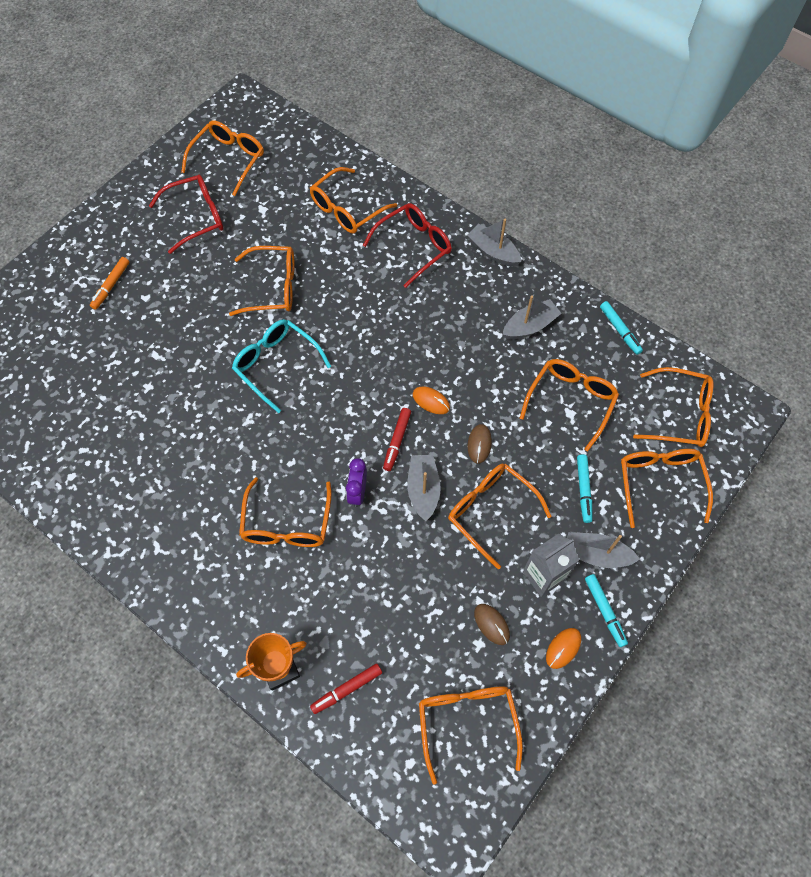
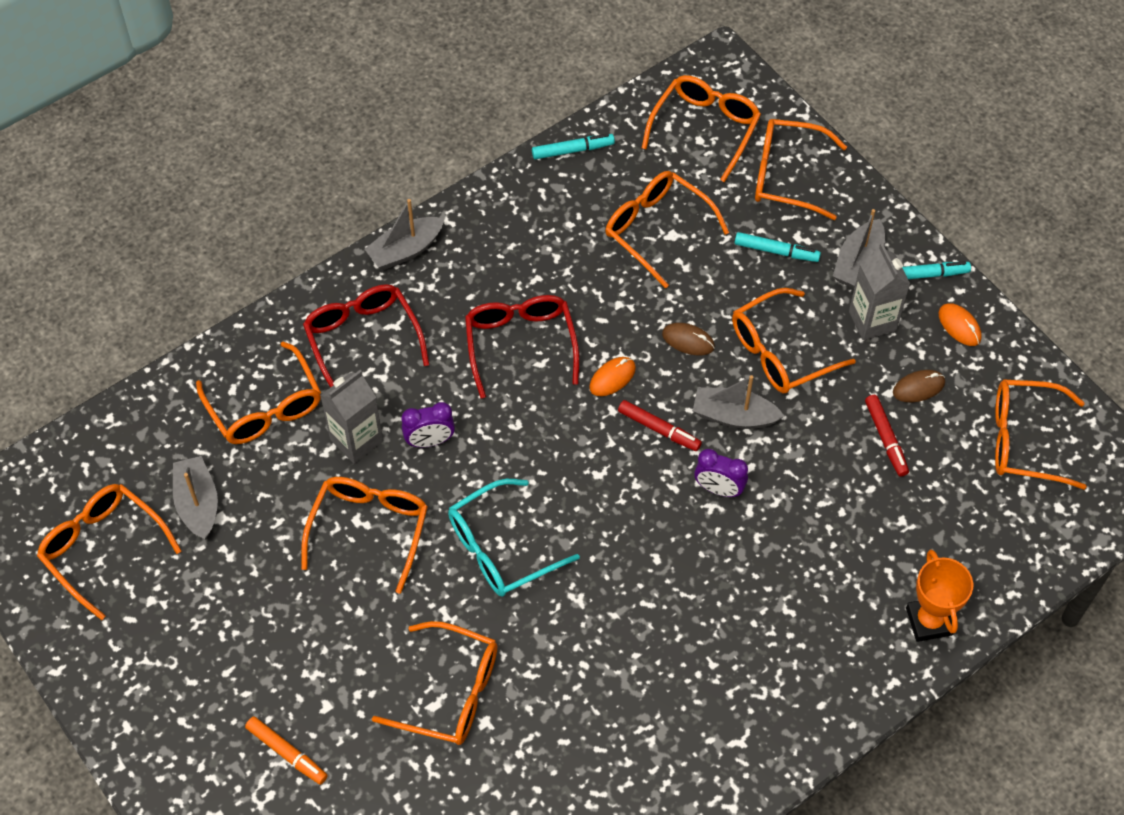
camera: 75 degrees left, 5 degrees down
(196, 217) = (200, 613): red glasses -> red glasses (520, 345)
(287, 523) = (741, 579): orange glasses -> orange glasses (449, 692)
(336, 263) = (356, 440): none -> grey carton
(346, 689) = (966, 554): red marker -> red marker (885, 438)
(347, 304) = (430, 441): none -> purple clock
(530, 326) = (535, 241): grey boat -> grey boat (198, 504)

